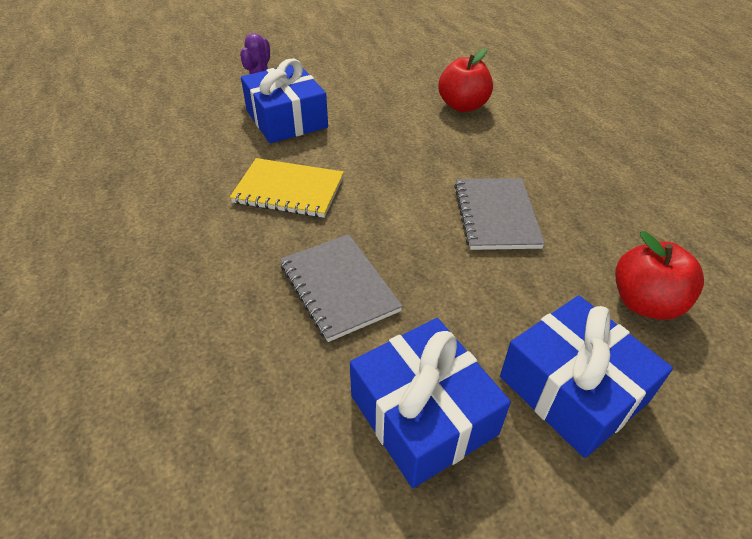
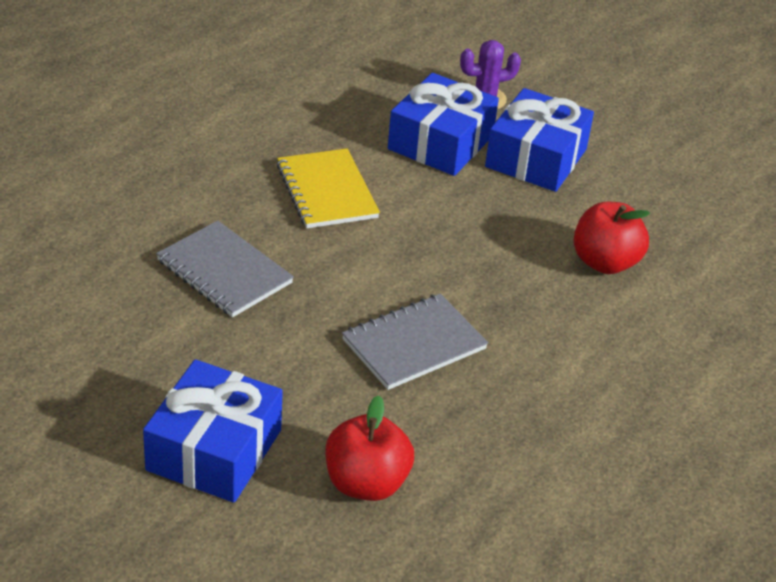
camera: 55 degrees right, 5 degrees down
(339, 287) = (224, 272): grey notebook -> grey notebook turned 75 degrees counterclockwise
(423, 415) = (125, 366): blue gift -> blue gift (536, 158)

